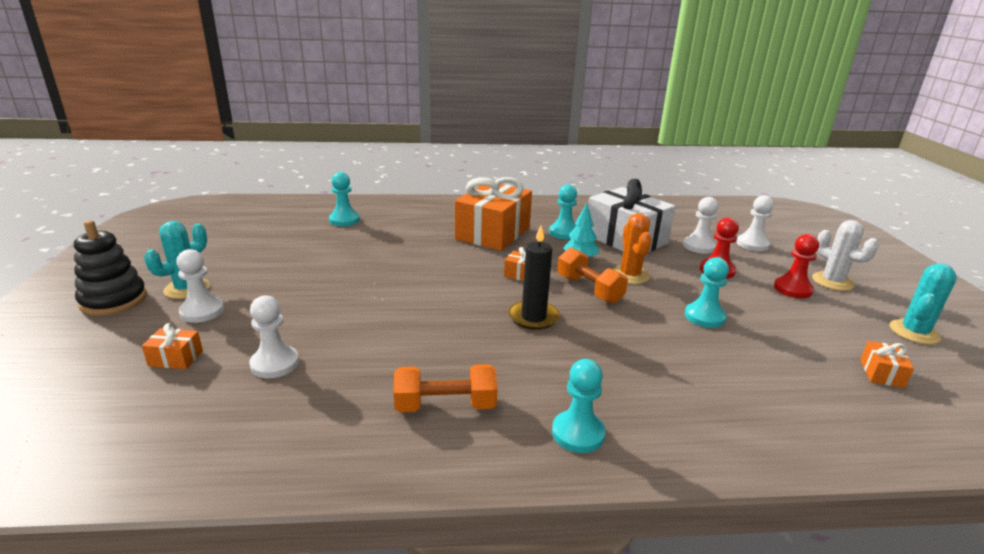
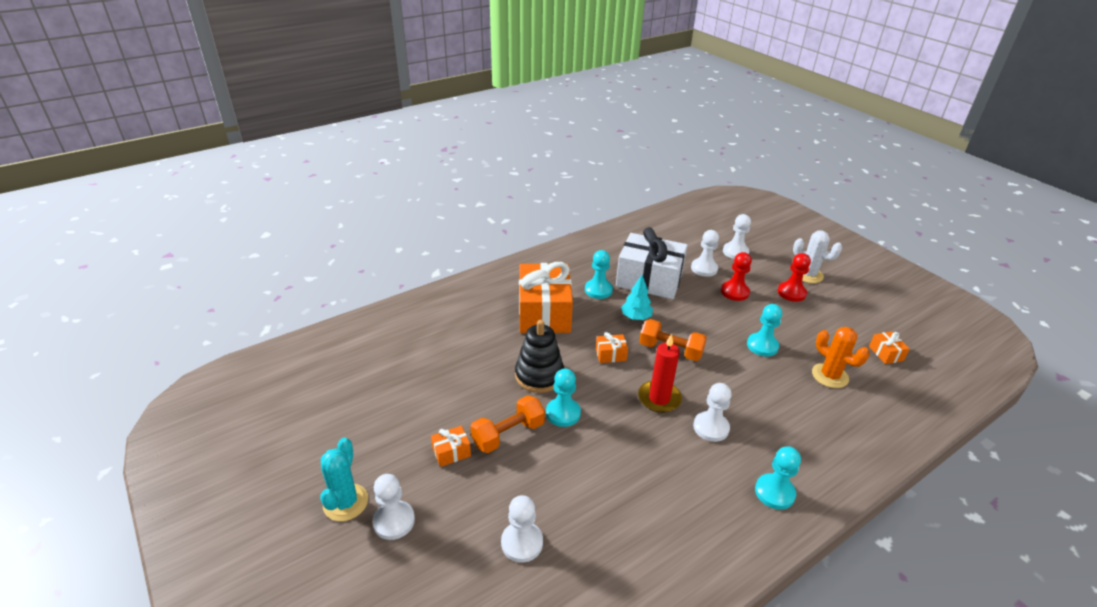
camera: 30 degrees left, 10 degrees up
(113, 300) = (289, 552): black stacking toy -> black stacking toy (539, 375)
(176, 358) = (434, 582): orange gift -> orange gift (451, 452)
(344, 220) = (396, 347): turquoise pawn -> turquoise pawn (563, 413)
(445, 405) = (679, 514): orange dumbbell -> orange dumbbell (508, 434)
(533, 317) = (659, 398): black candle -> red candle
(564, 356) = (711, 427): none -> white pawn
(630, 275) = (684, 322): orange cactus -> orange cactus (830, 376)
(914, 332) = (878, 307): turquoise cactus -> none

